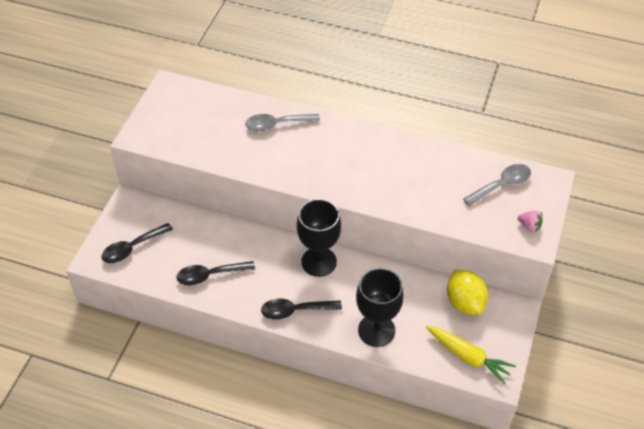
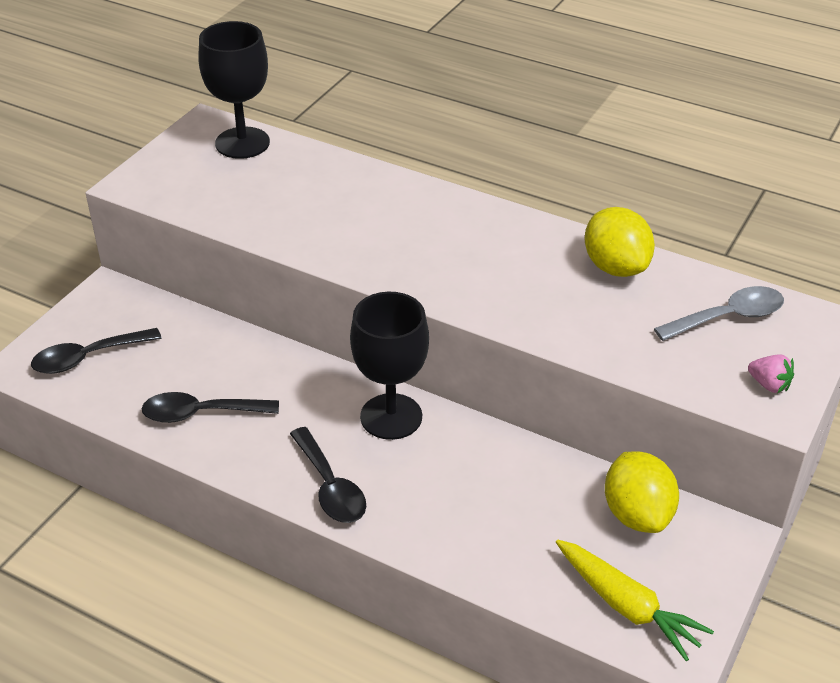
camera: 10 degrees right, 10 degrees down
(277, 124) = (361, 191): grey spoon -> none
(295, 310) = (330, 486): black spoon -> black spoon turned 120 degrees counterclockwise
(376, 330) = (466, 538): black goblet -> black goblet (242, 143)
(434, 159) = (615, 267): none -> yellow lemon

